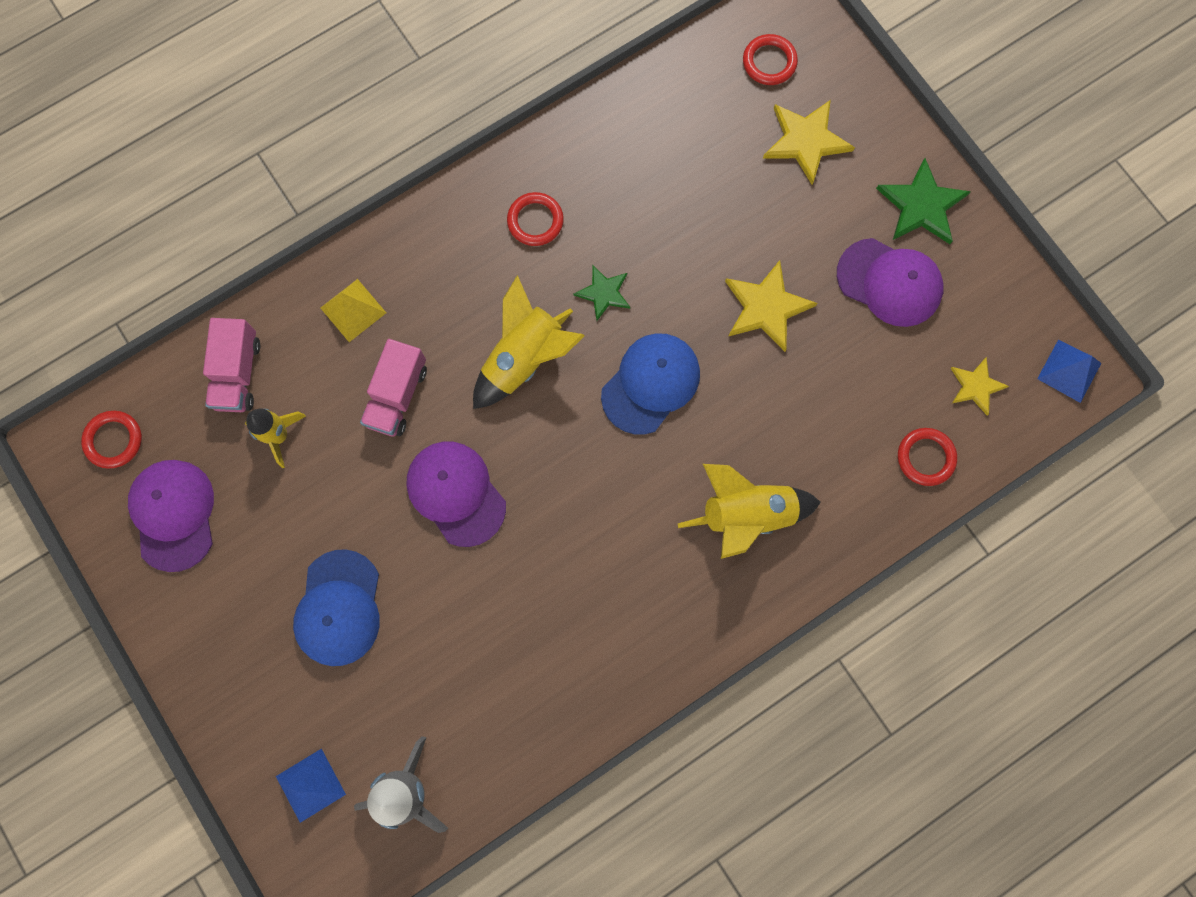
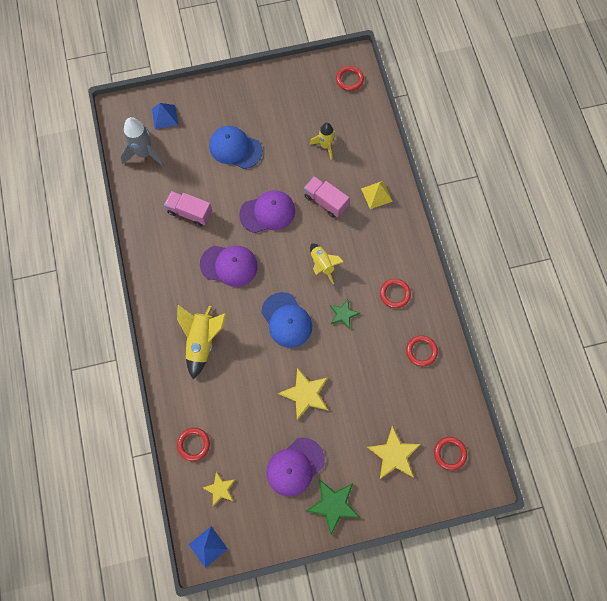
camera: 110 degrees right, 5 degrees down
(174, 514) = (305, 95): purple cap -> purple cap (229, 265)
(238, 373) = (362, 137): pink truck -> pink truck (190, 212)
(524, 359) = (322, 264): yellow rocket -> yellow rocket, size x0.66
(620, 150) = (421, 351): none -> red ring

